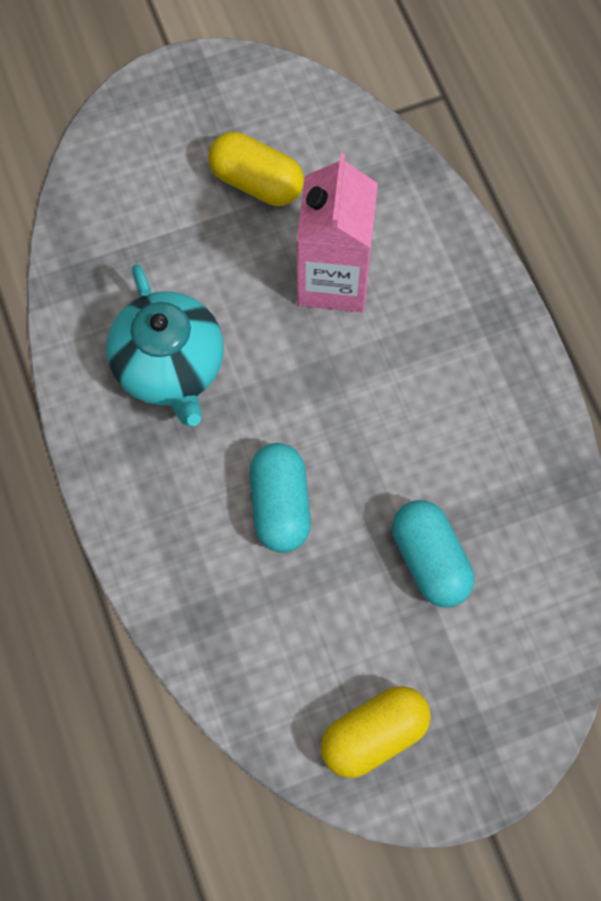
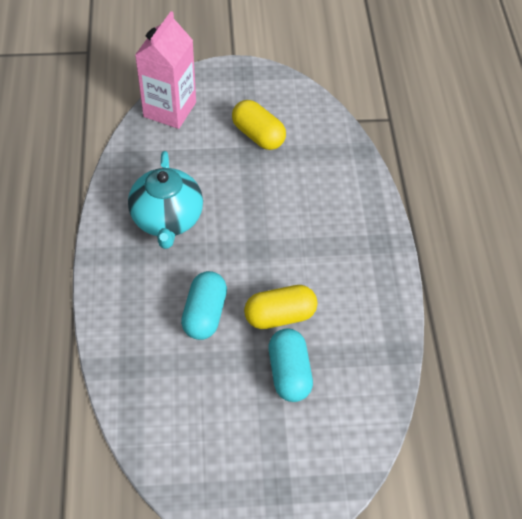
camera: 15 degrees right, 15 degrees down
(333, 279) = (286, 198): pink carton -> pink carton (170, 109)
(374, 735) = (213, 469): yellow capsule -> yellow capsule (280, 316)

